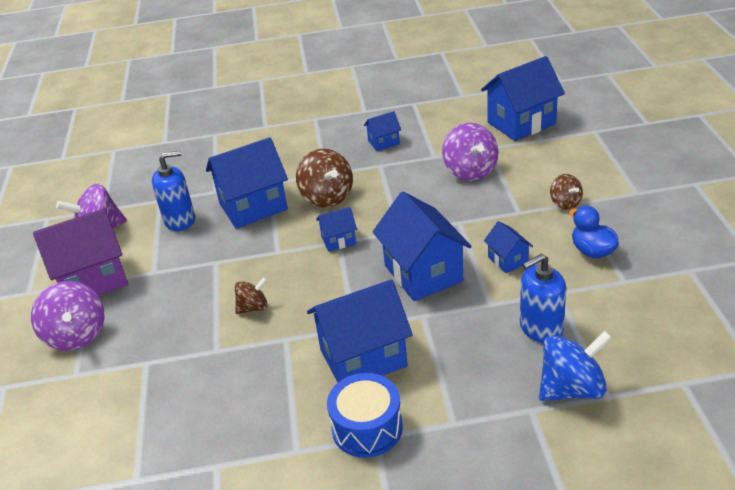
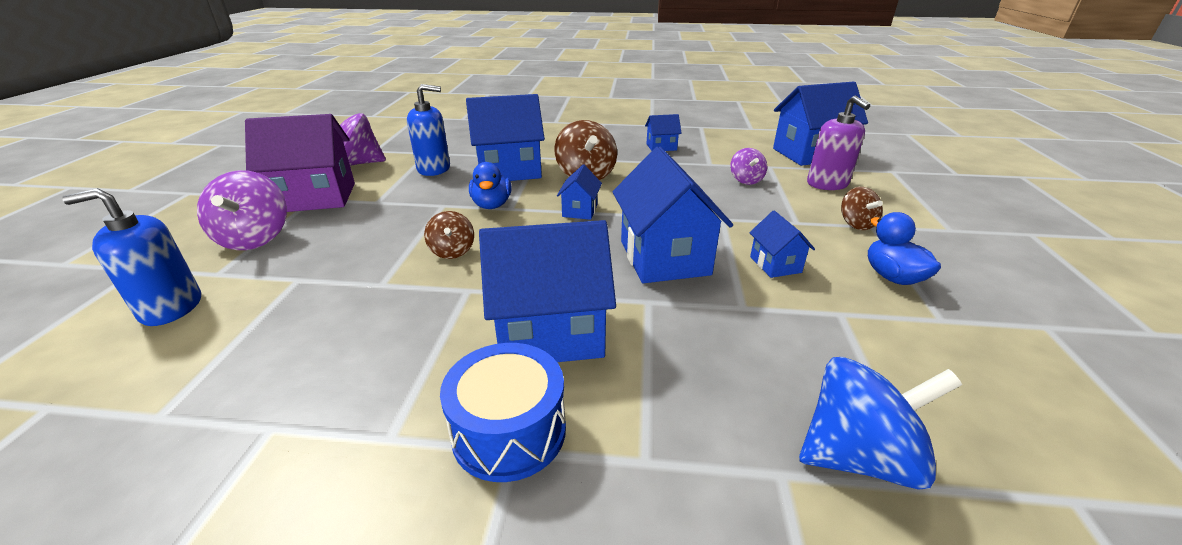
camera: 10 degrees right, 5 degrees down
(253, 307) = (452, 251): brown spinning top -> brown spinning top turned 90 degrees clockwise
(259, 252) = (492, 205): none -> blue duck
(338, 240) = (580, 210): blue house -> blue house turned 75 degrees counterclockwise
(470, 171) = (746, 180): purple spinning top -> purple spinning top, size x0.58
(540, 160) = (827, 184): none -> purple soap dispenser
(540, 328) = (811, 352): blue soap dispenser -> blue soap dispenser (171, 307)

